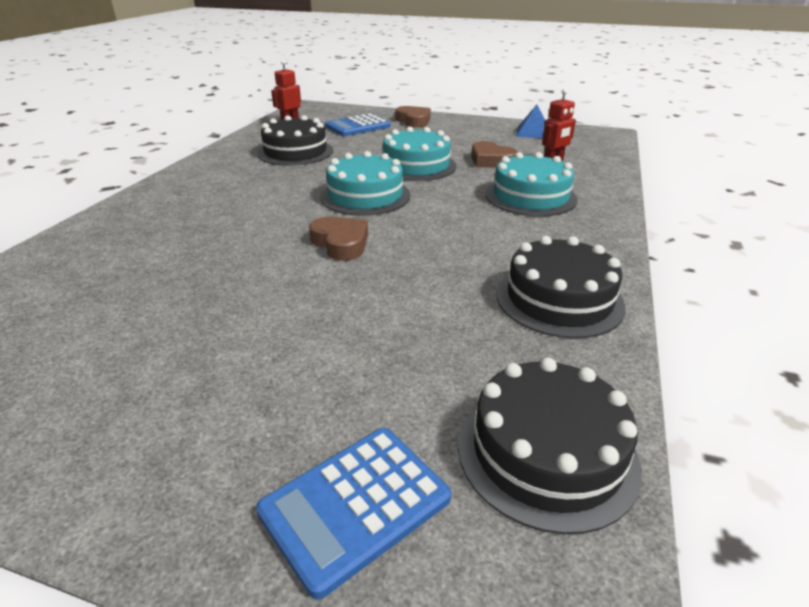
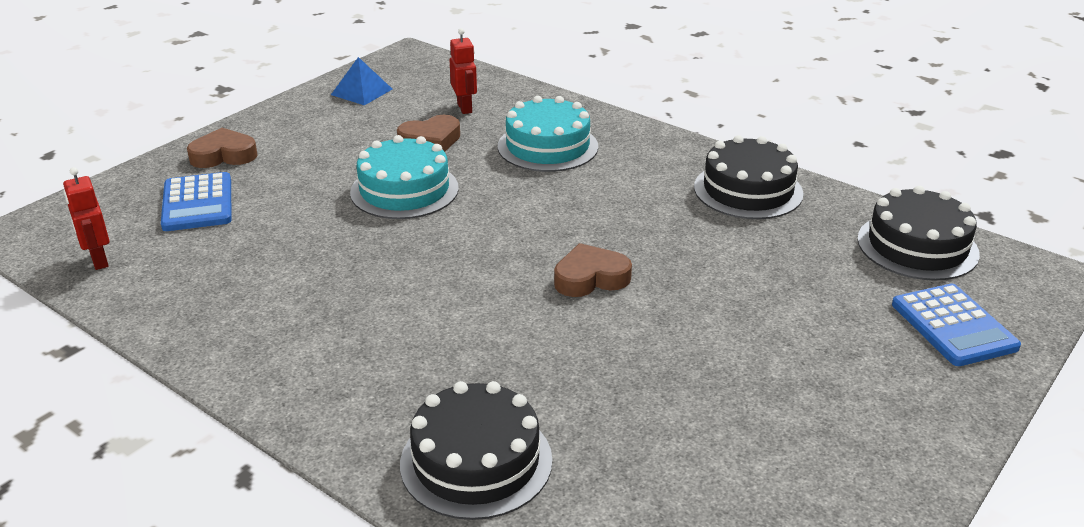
camera: 70 degrees left, 0 degrees up
(295, 152) = (262, 273): black cake -> black cake (476, 461)
(365, 196) = (473, 242): turquoise cake -> none

